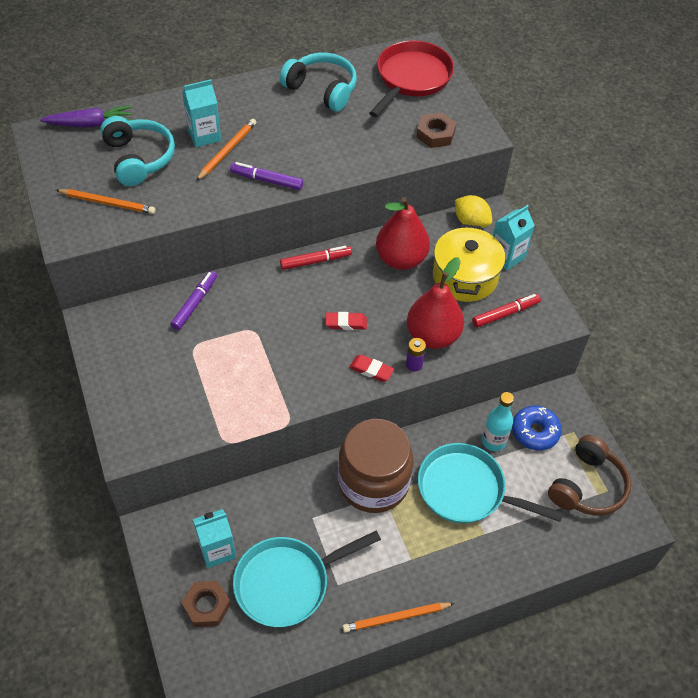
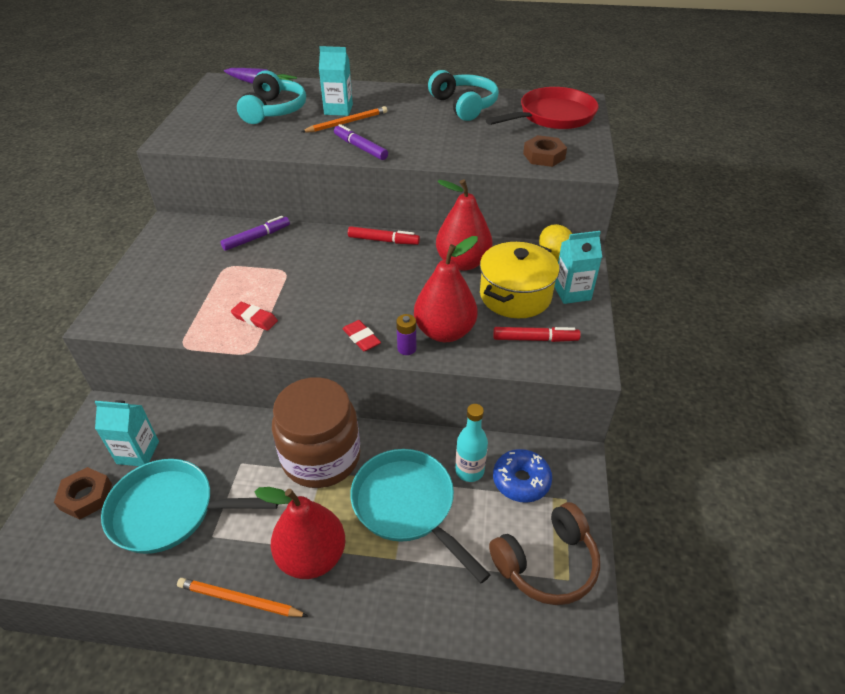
camera: 30 degrees right, 10 degrees down
(107, 203) = (221, 129): orange pencil -> none
(346, 323) = (370, 293): red eraser -> red eraser (254, 319)
(424, 561) = (312, 556): none -> red pear

